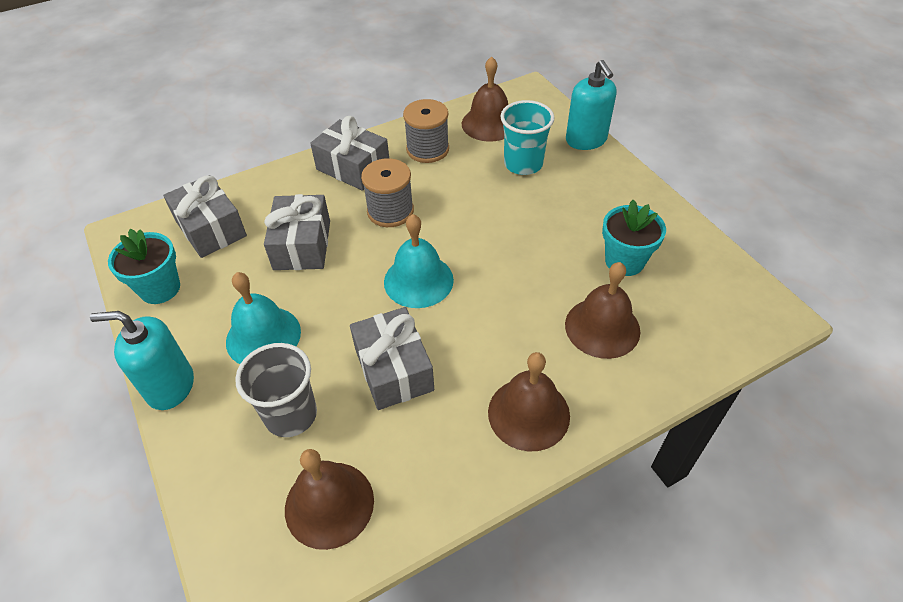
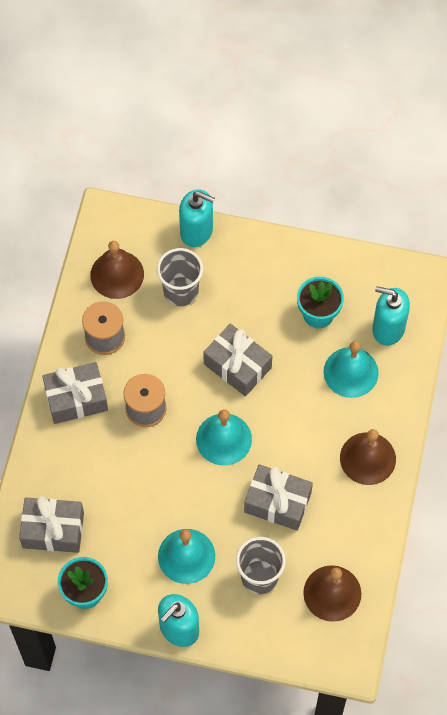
camera: 50 degrees left, 15 degrees up
(302, 245) = (126, 484): grey gift -> grey gift (237, 366)
(523, 164) = (181, 291): turquoise cup -> grey cup
(602, 327) = (351, 372): brown bell -> turquoise bell
(685, 324) = (388, 328): none -> turquoise soap dispenser

